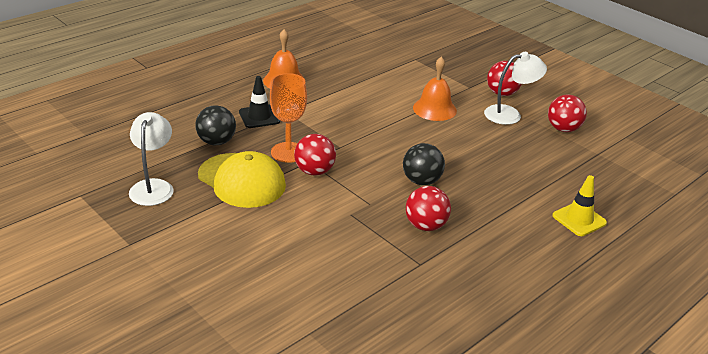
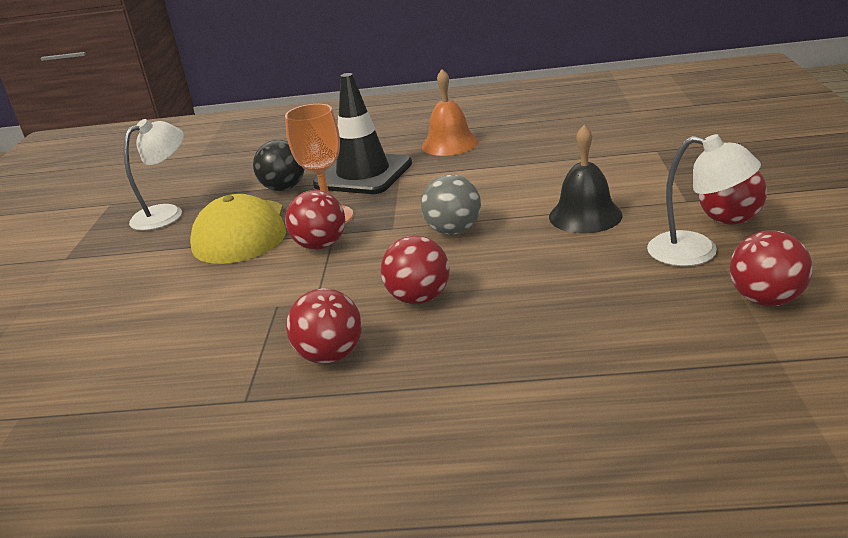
camera: 50 degrees right, 5 degrees down
(259, 117) = (363, 174): black traffic cone -> black traffic cone, size x1.70
(379, 138) = (453, 231): none -> grey ball
(421, 181) = (419, 298): black ball -> red ball
(434, 109) = (585, 216): orange bell -> black bell
(579, 219) = (567, 450): yellow traffic cone -> none

